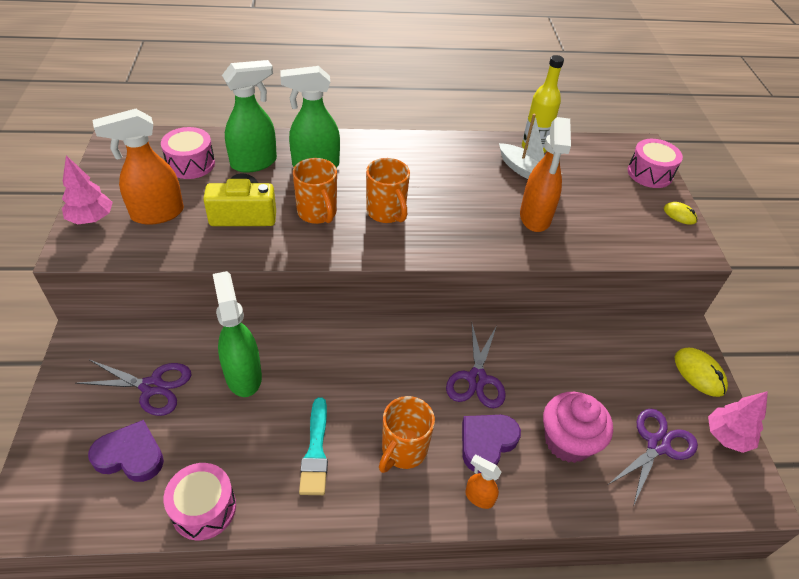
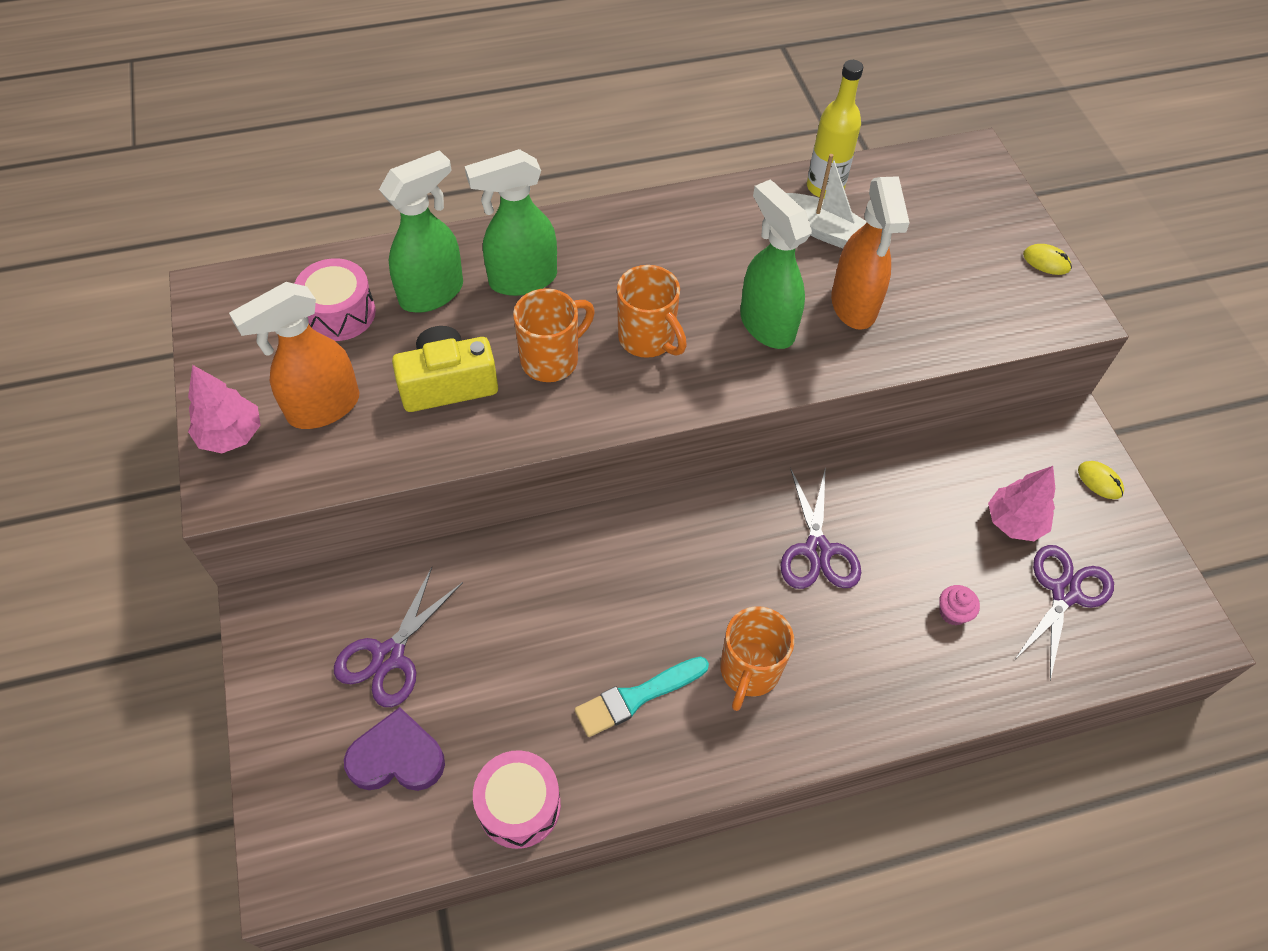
camera: 10 degrees left, 10 degrees up
(152, 386) = (389, 656): purple scissors -> purple scissors turned 120 degrees clockwise
(243, 375) = (507, 612): green spray bottle -> green spray bottle (766, 325)
(315, 451) = (637, 697): turquoise brush -> turquoise brush turned 75 degrees clockwise
(317, 213) = (551, 360): orange mug -> orange mug turned 90 degrees counterclockwise
(479, 497) = (859, 712): orange spray bottle -> none
(486, 443) = (852, 637): purple heart -> none
(568, 441) = (953, 612): pink cupcake -> pink cupcake, size x0.45
(649, 173) = (994, 200): pink drum -> none
(699, 373) = (1100, 481): yellow mouse -> yellow mouse, size x0.62
(727, 436) = (1147, 562): pink tree -> pink tree (1014, 522)

